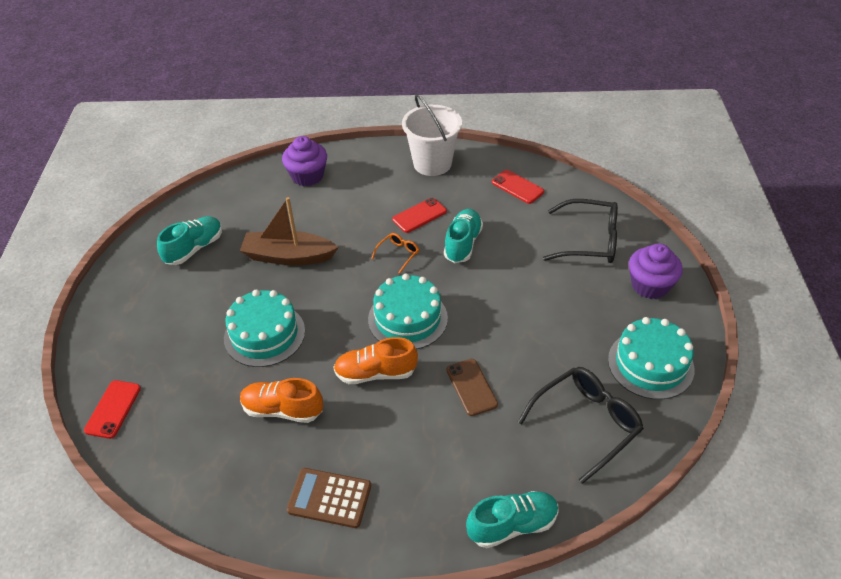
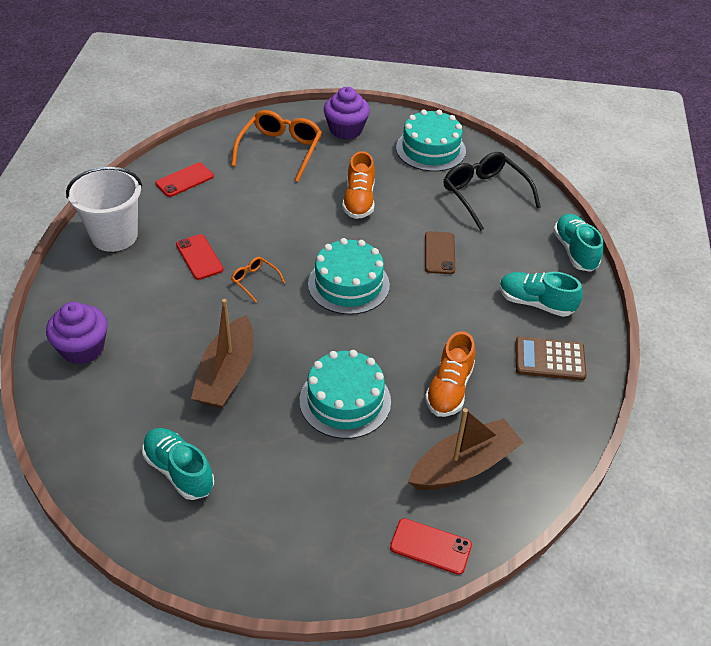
camera: 85 degrees left, 0 degrees up
(193, 428) = (464, 466): none -> brown boat
(329, 498) = (549, 359): brown calculator -> brown calculator turned 75 degrees clockwise
(375, 373) = (414, 315): orange shoe -> orange shoe (359, 201)
(463, 244) = (255, 231): turquoise shoe -> turquoise shoe (535, 303)
(471, 387) = (439, 253): brown phone -> brown phone turned 75 degrees counterclockwise
(589, 241) = (280, 150): black glasses -> orange glasses

